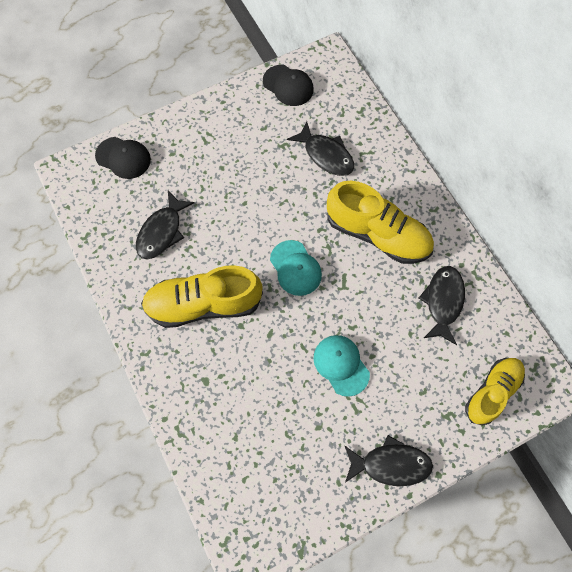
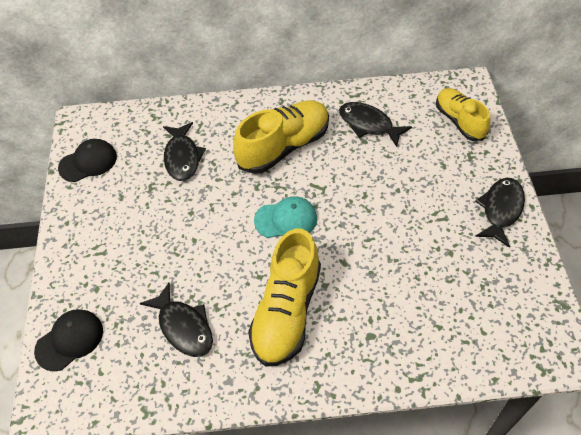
camera: 65 degrees left, 15 degrees down
(326, 155) = (182, 157): black fish -> black fish turned 105 degrees clockwise
(341, 365) = (397, 215): turquoise cap -> none

